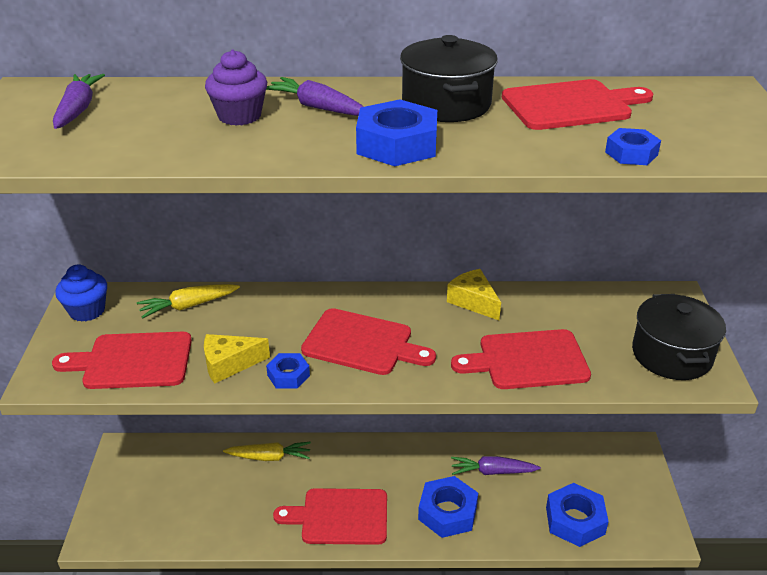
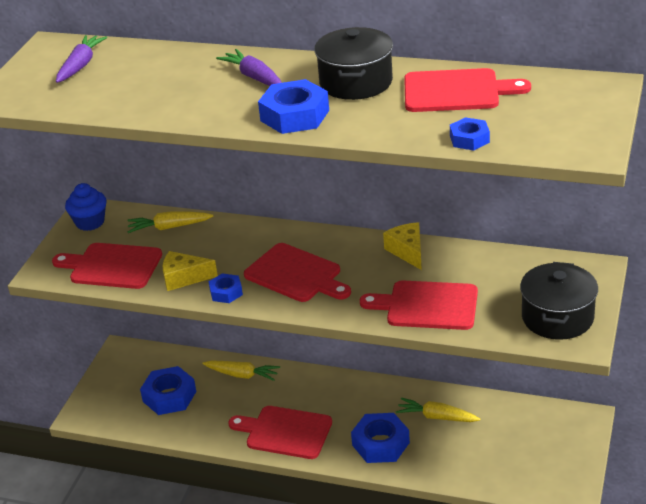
camera: 20 degrees right, 0 degrees up
(239, 116) = (193, 80): purple cupcake -> none
(492, 472) = (437, 417): purple carrot -> yellow carrot
(575, 520) = (494, 469): blue nut -> blue nut (169, 396)

